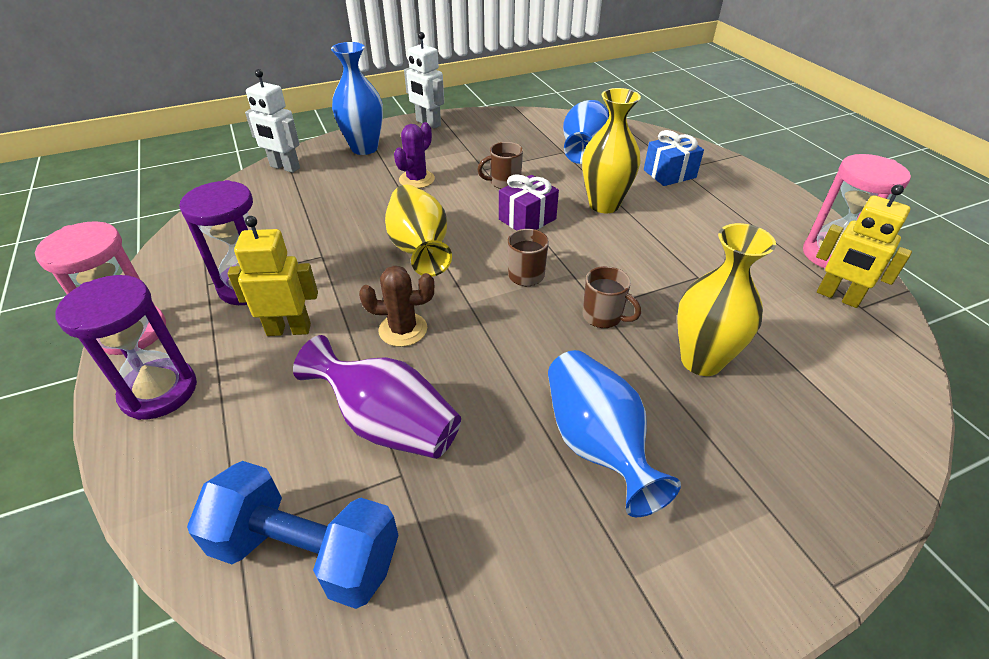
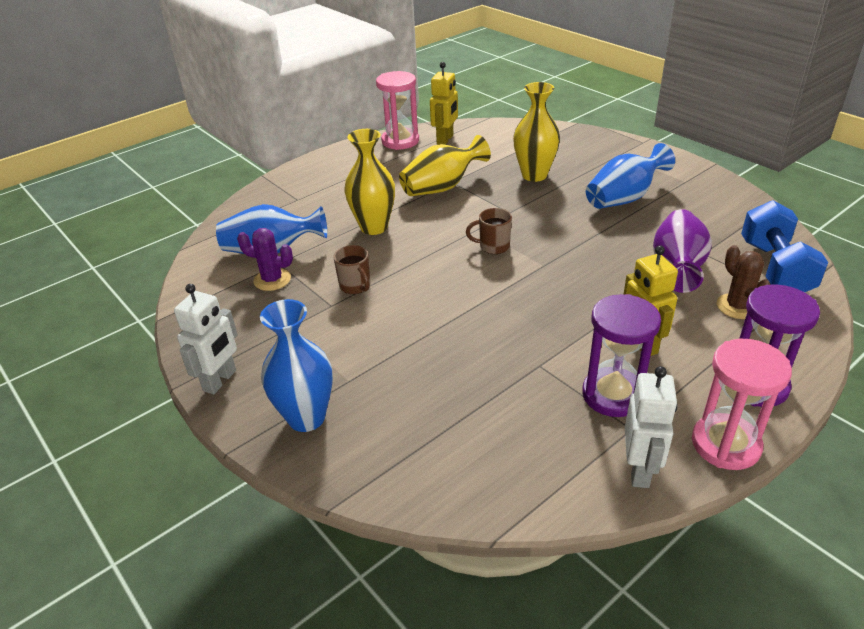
camera: 105 degrees left, 5 degrees down
(284, 167) = (383, 479): white robot -> white robot (639, 470)
(403, 330) = (595, 286): brown cactus -> brown cactus (737, 306)
(416, 179) = (371, 346): purple cactus -> purple cactus (272, 280)
(419, 248) = (492, 308): yellow vase -> yellow vase (442, 187)
(527, 219) = (415, 261): purple gift -> none
(603, 316) = (518, 209): brown mug -> none
(669, 174) = (308, 203): blue gift -> none

